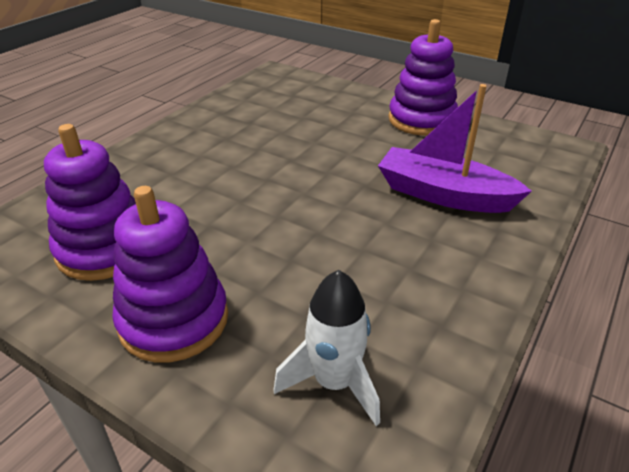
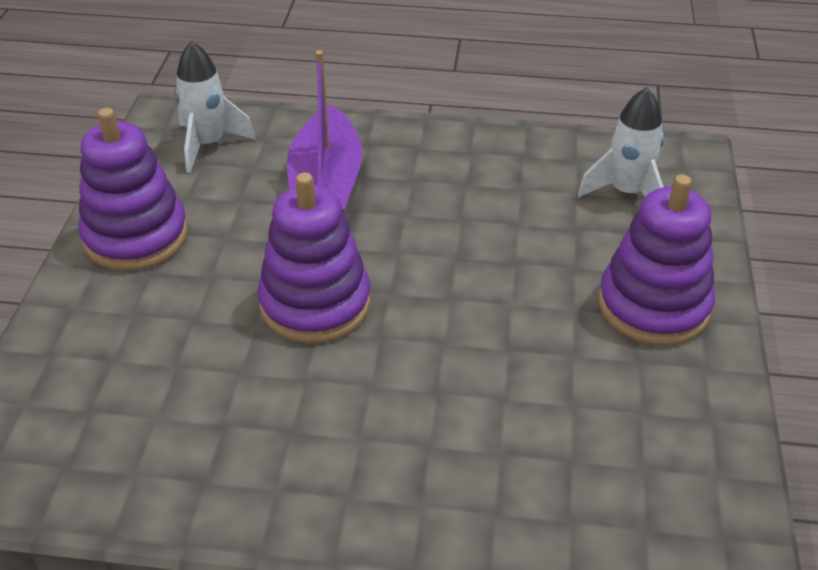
camera: 115 degrees left, 5 degrees up
(105, 249) = (616, 418): purple stacking toy -> purple stacking toy (315, 304)
(519, 157) = (208, 144): none -> white rocket

